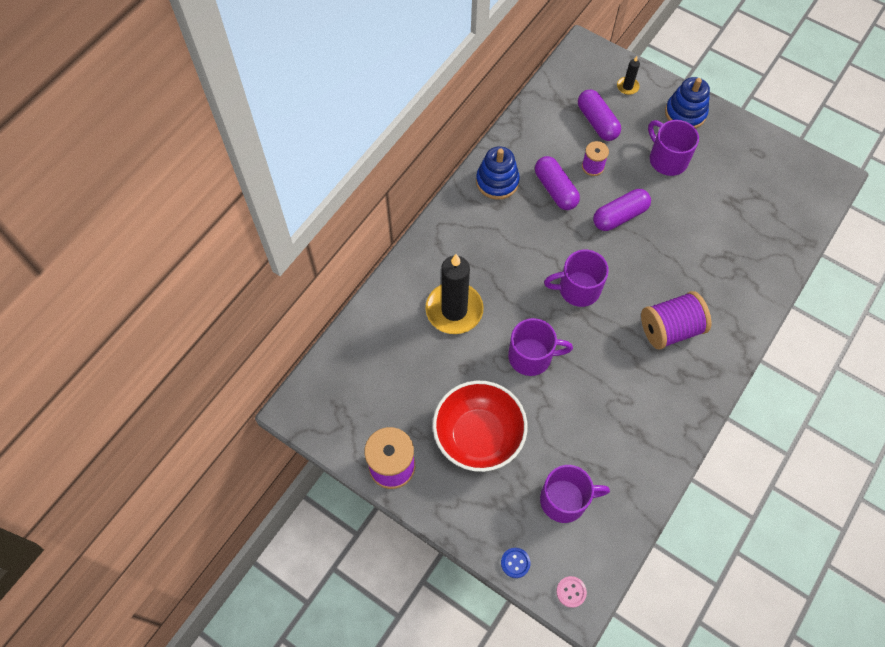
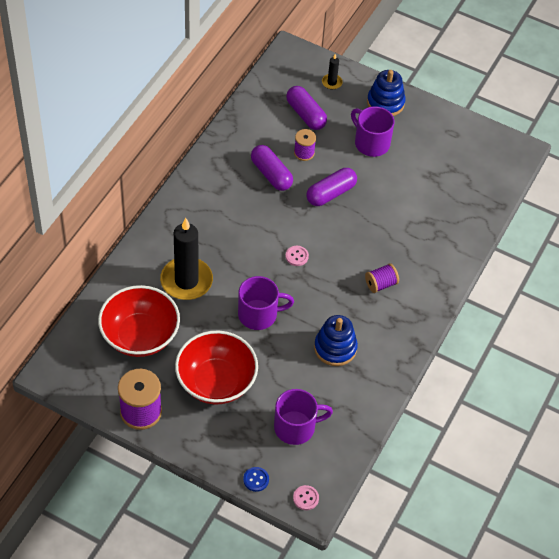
camera: 10 degrees left, 10 degrees down
(398, 373) = (140, 336): none -> red bowl
(497, 181) = (217, 170): blue stacking toy -> blue stacking toy (335, 348)
(578, 289) = (296, 256): purple mug -> pink button
(670, 329) = (381, 284): purple spool -> purple spool, size x0.57

